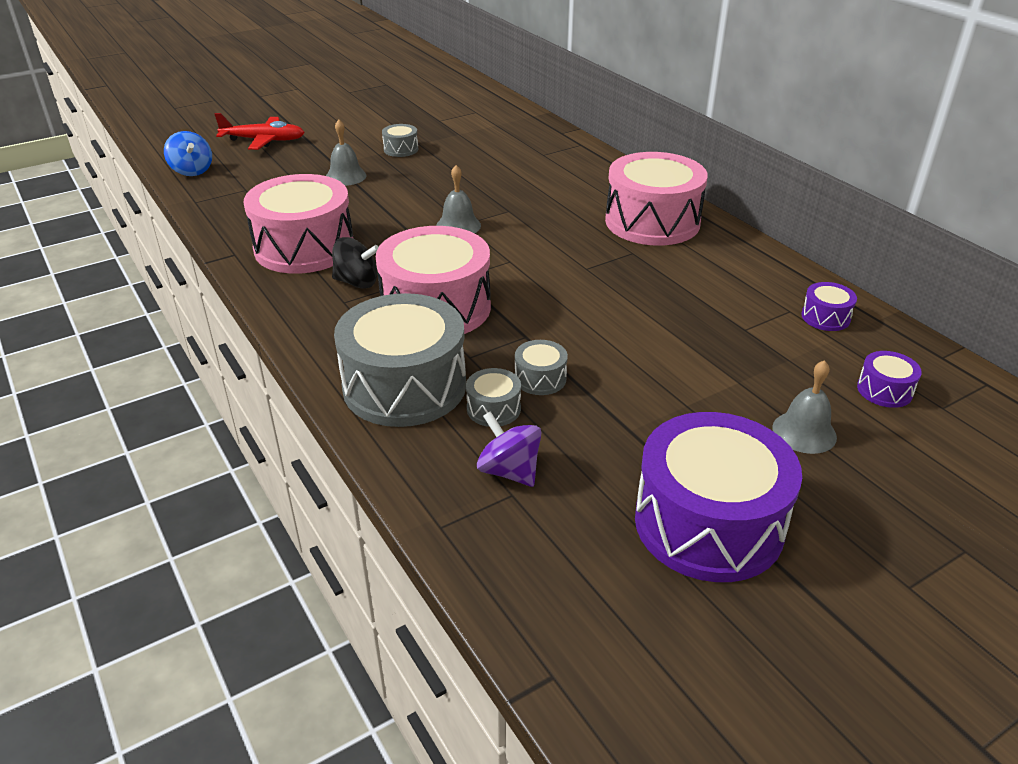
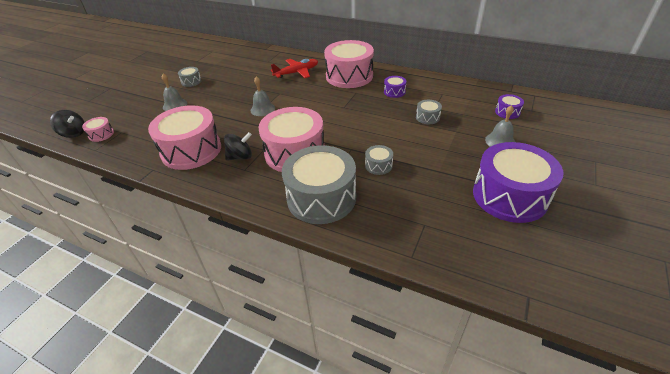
camera: 30 degrees left, 5 degrees up
(192, 171) = (74, 133): blue spinning top -> black spinning top
(220, 184) = (101, 134): none -> pink drum
(263, 140) = (103, 102): red plane -> red plane (296, 73)
(493, 409) = (374, 189): grey drum -> grey drum (427, 117)
(509, 471) = (412, 214): purple spinning top -> none
(825, 317) = (457, 91): purple drum -> purple drum (394, 92)

